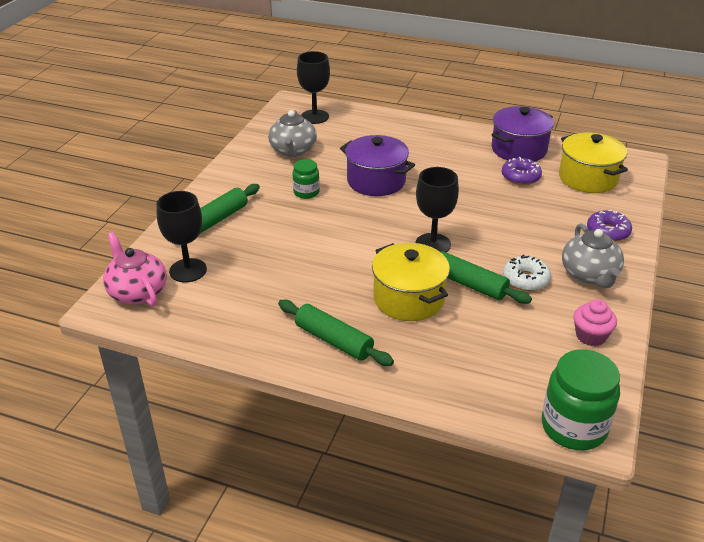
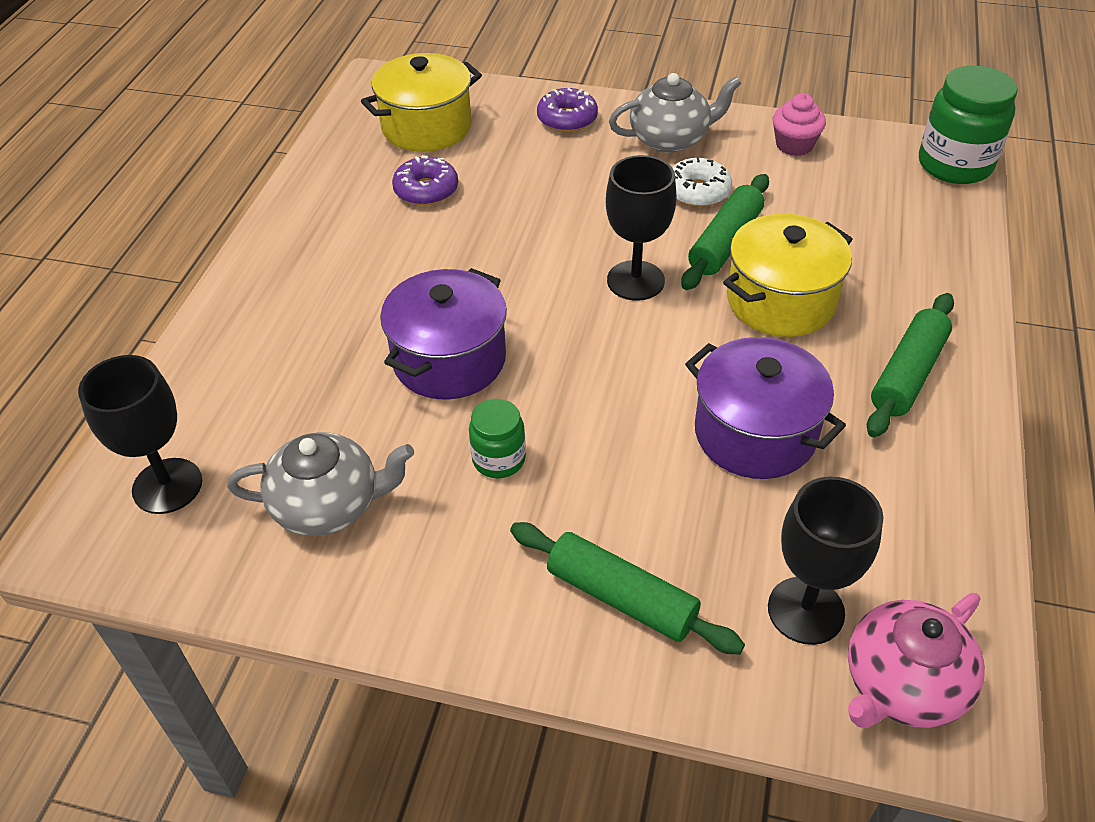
camera: 95 degrees left, 10 degrees up
(519, 149) = (336, 190): purple pot -> purple pot (755, 433)

